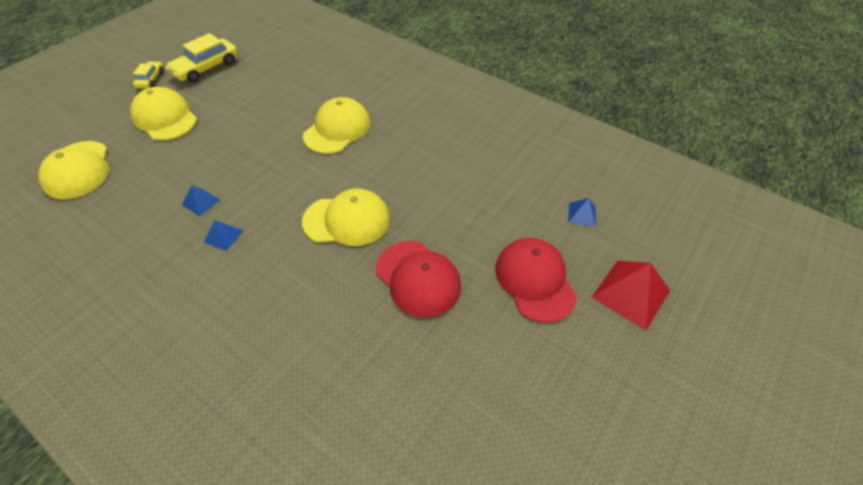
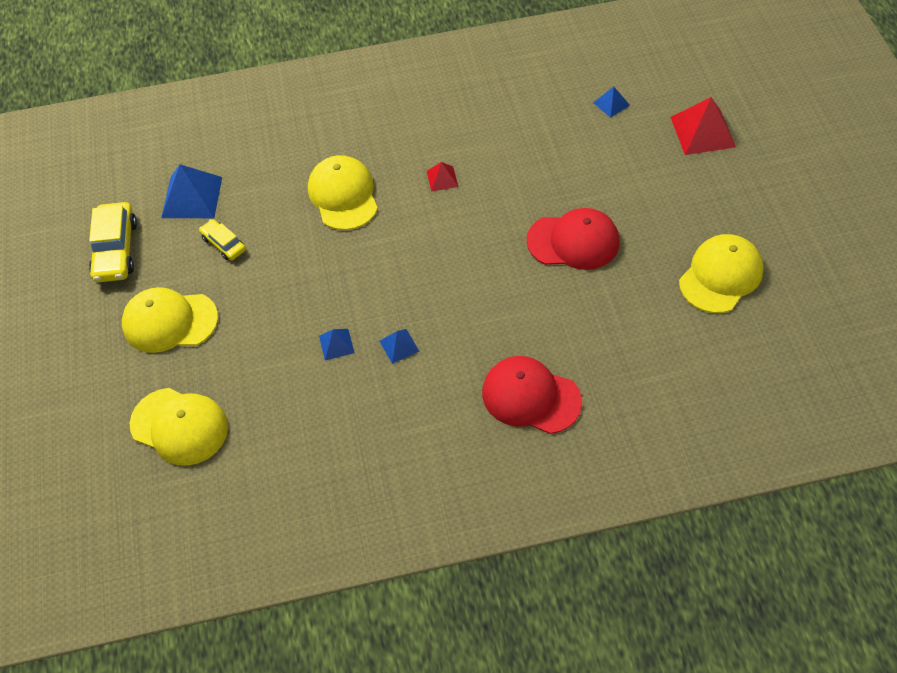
camera: 45 degrees left, 5 degrees up
(151, 79) = (80, 307): yellow car -> yellow car (223, 244)
(273, 72) = (192, 197): none -> blue pyramid
(347, 220) = (467, 251): yellow cap -> yellow cap (720, 276)
(401, 166) = (442, 179): none -> red pyramid
(534, 280) = (641, 175): red cap -> red cap (531, 397)

